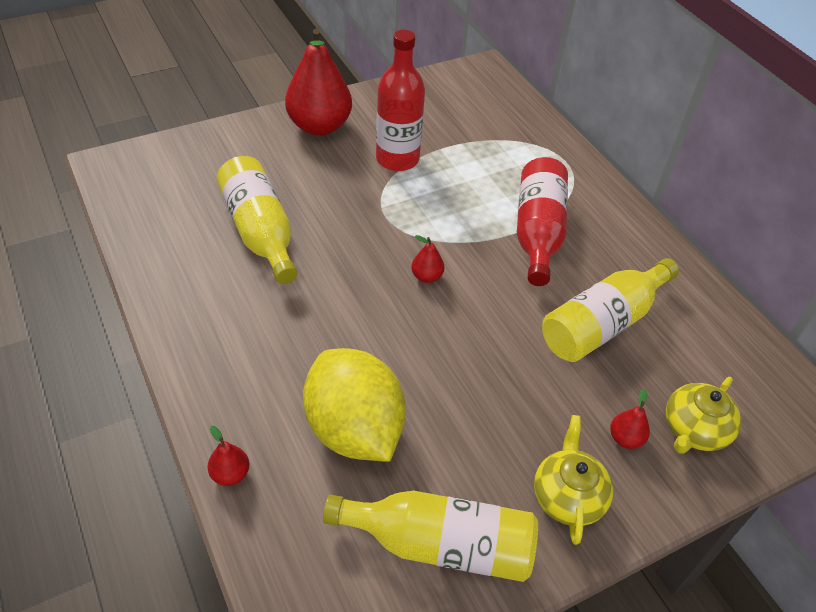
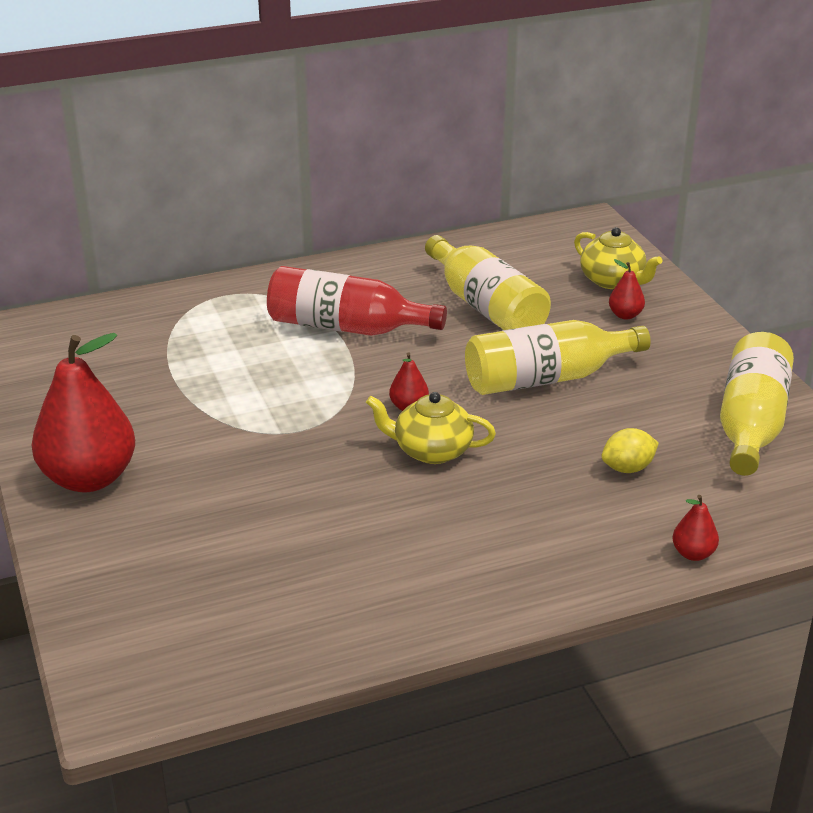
camera: 80 degrees left, 15 degrees down
(260, 232) = (310, 535): yellow bottle -> yellow bottle (546, 378)
(354, 429) = (627, 468): yellow lemon -> yellow lemon, size x0.43
(397, 159) = (186, 414): red bottle -> none
(567, 496) = (690, 352): yellow teapot -> yellow teapot (431, 450)

